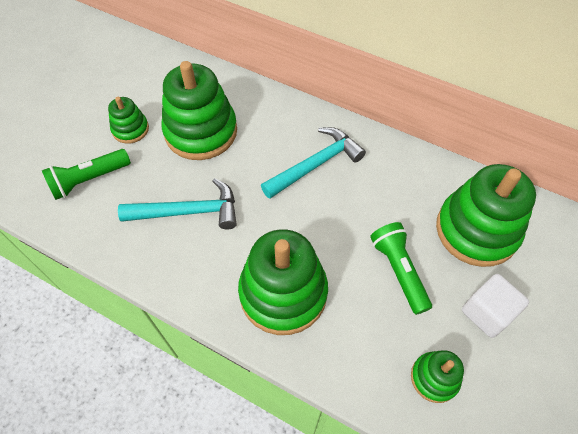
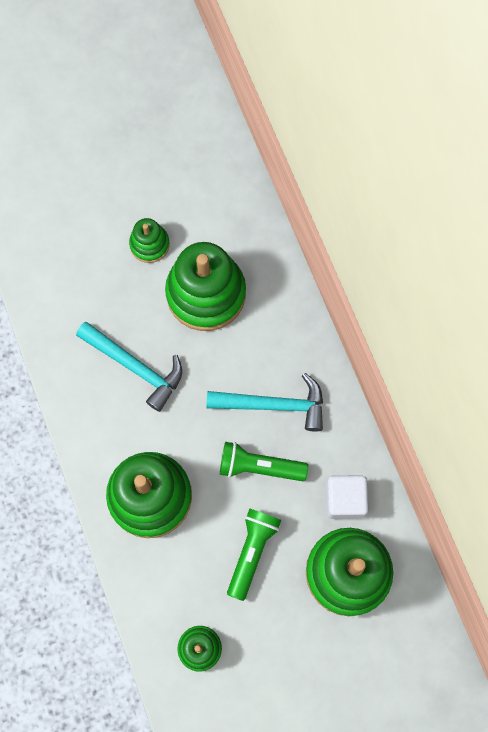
camera: 40 degrees right, 15 degrees up
(89, 180) = (81, 273): green flashlight -> green flashlight (259, 466)
(487, 312) = (286, 639): white cube -> white cube (344, 500)

